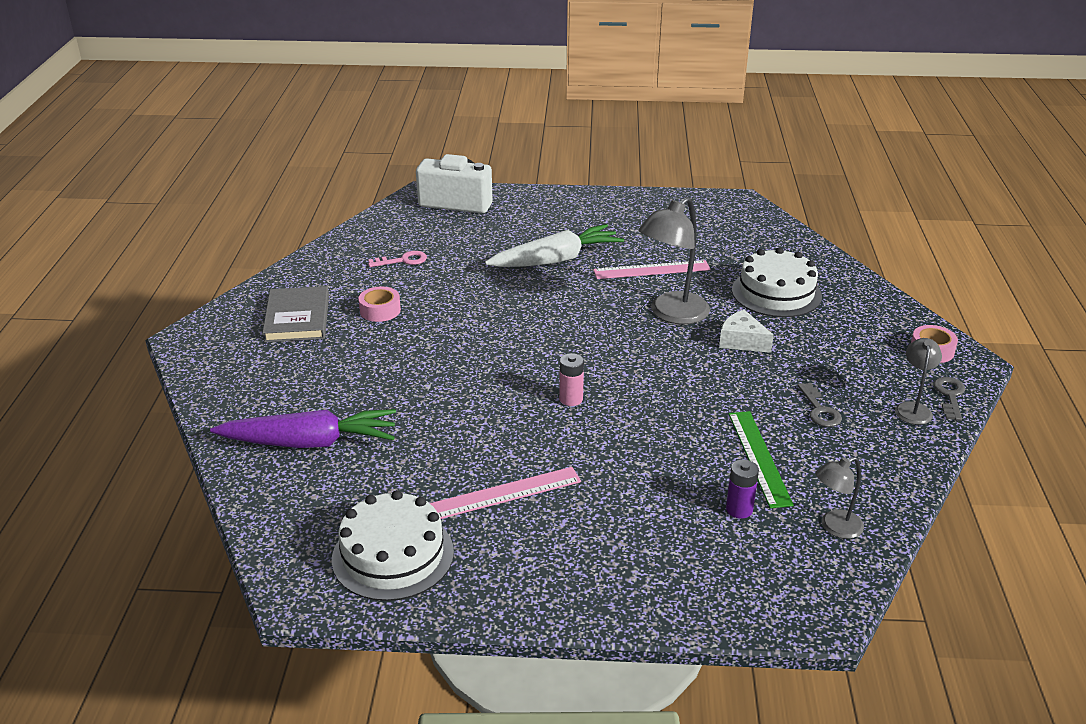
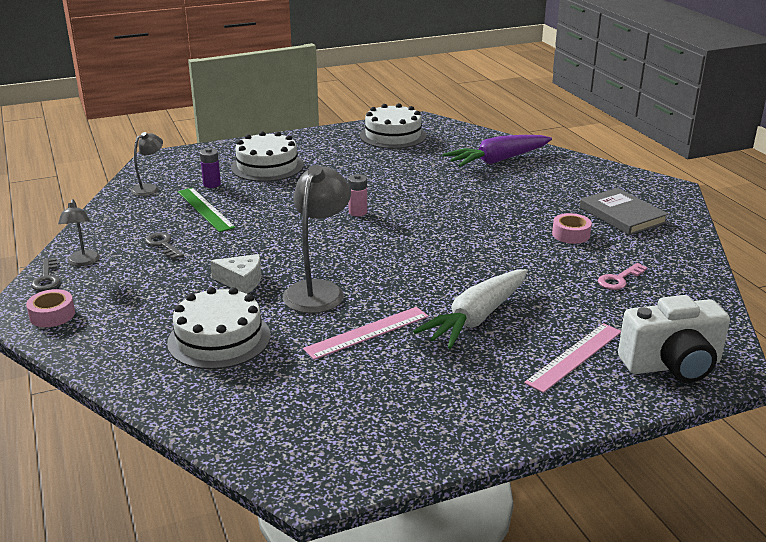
camera: 155 degrees right, 5 degrees down
(506, 493) = (357, 164): pink ruler -> pink ruler (575, 356)
(642, 530) = (267, 166): none -> white cake

